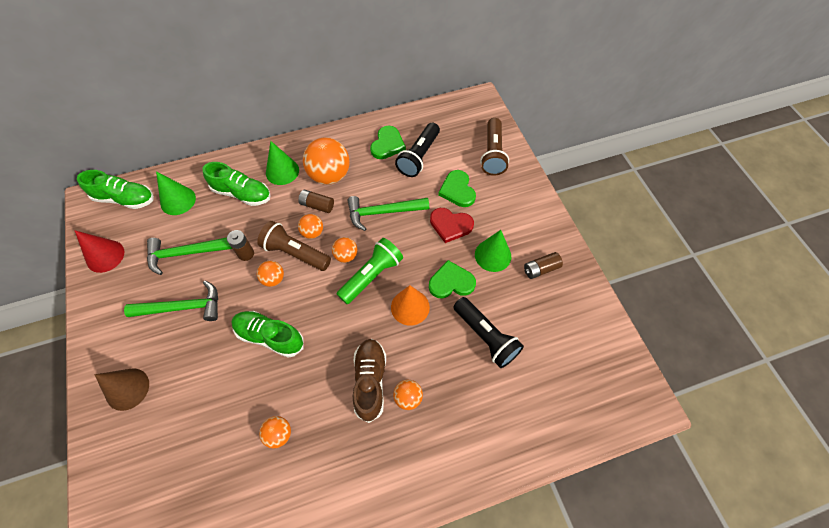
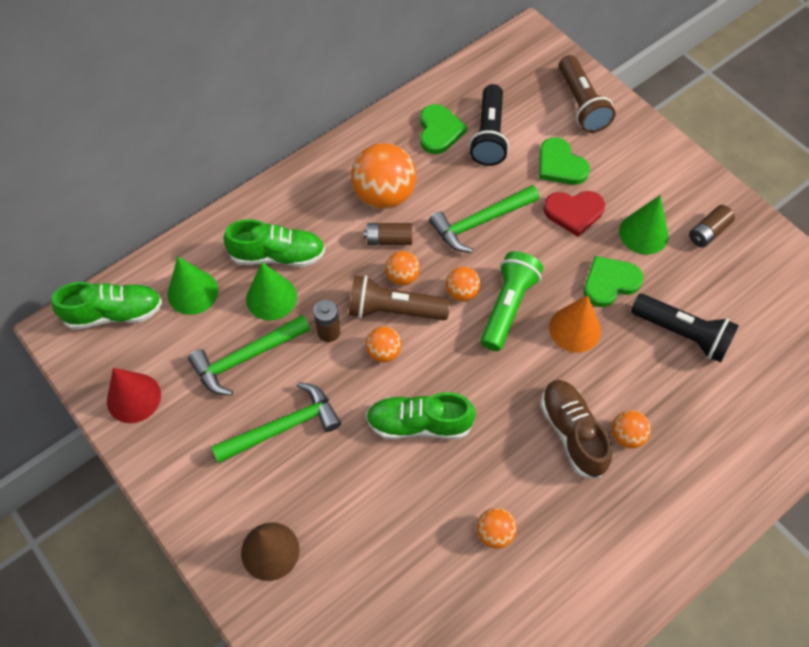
camera: 20 degrees left, 0 degrees up
(282, 171) = (316, 209): green cone -> green cone (271, 297)

